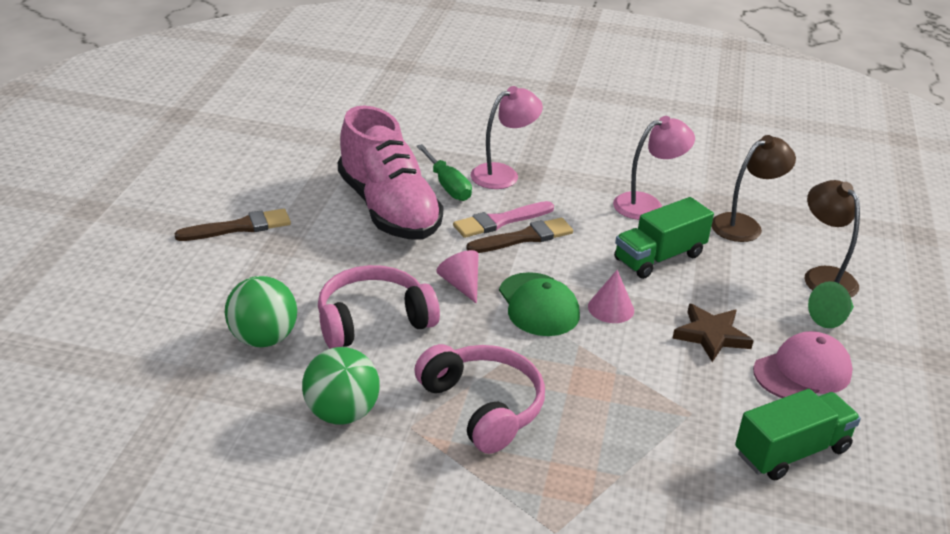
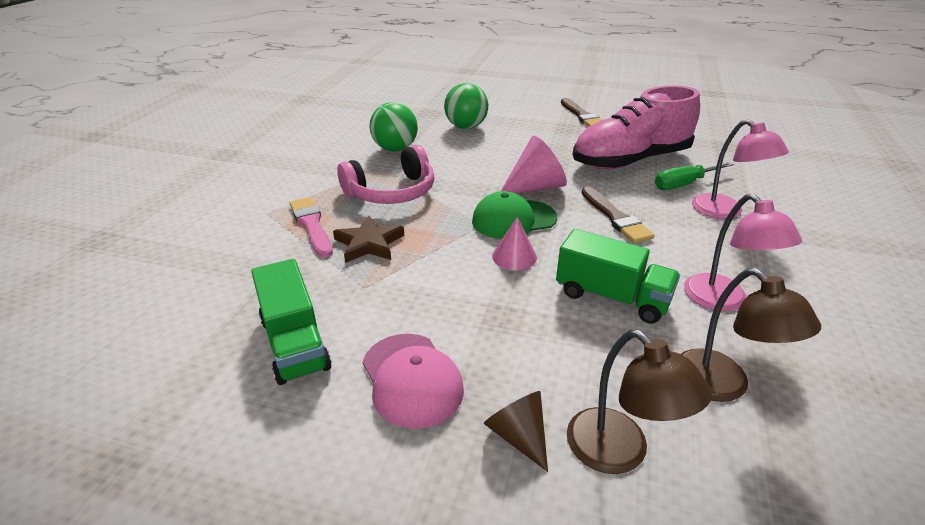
camera: 95 degrees right, 0 degrees up
(373, 320) = (486, 156): pink headphones -> none
(461, 284) = (535, 187): pink cone -> pink cone, size x1.57
(500, 221) = (637, 207): pink brush -> pink brush (311, 225)
(659, 257) = (612, 297): green truck -> green truck turned 150 degrees clockwise
(711, 335) = (476, 316): brown star -> brown star (369, 243)
(823, 276) = (619, 453): brown lamp -> brown lamp turned 75 degrees clockwise
(831, 317) = (518, 436): green cone -> brown cone

